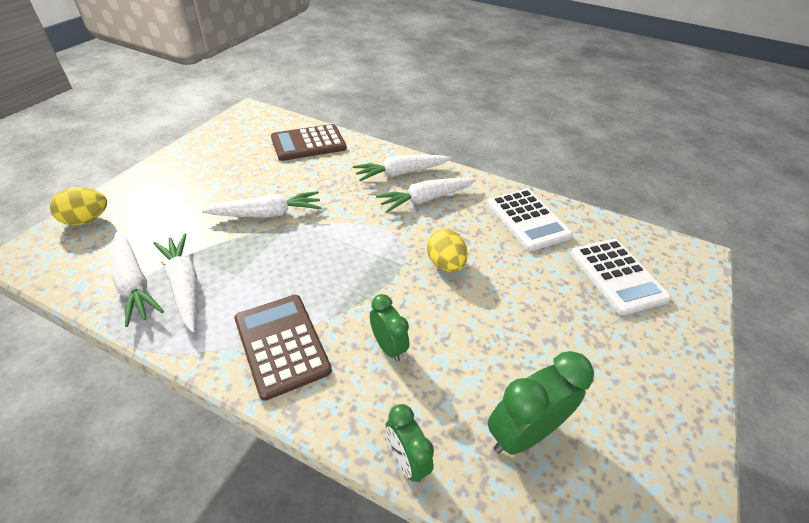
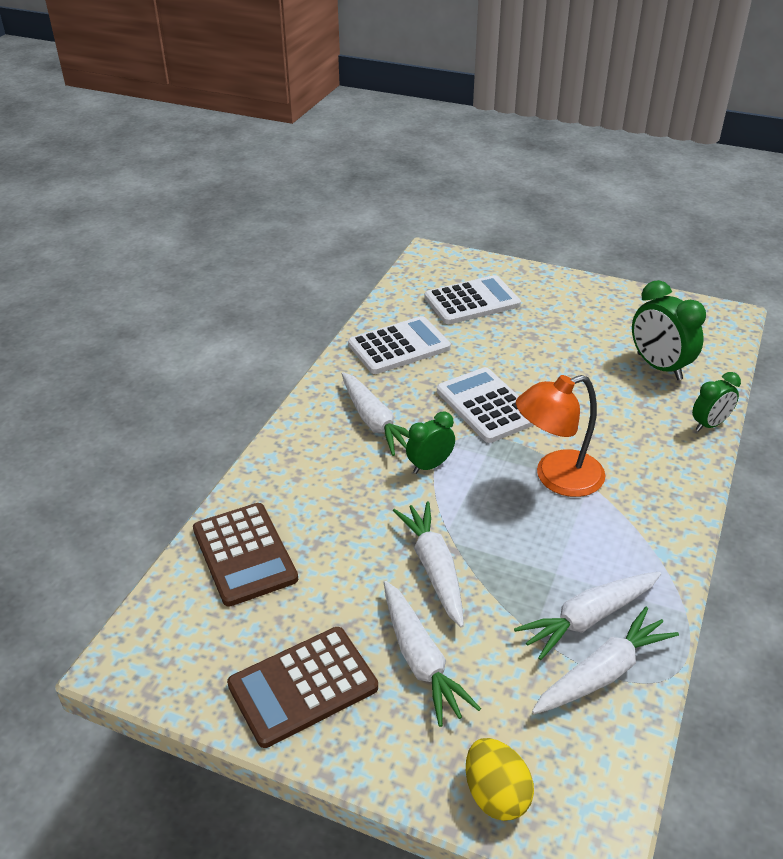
camera: 90 degrees left, 5 degrees down
(281, 344) = (636, 514): brown calculator -> brown calculator (303, 686)
(343, 295) = (556, 478): none -> orange lamp
(388, 346) = (609, 440): green clock -> green clock (430, 466)
(401, 173) = (319, 446): white carrot -> white carrot (420, 660)
(445, 264) = (486, 406): yellow egg -> white calculator

